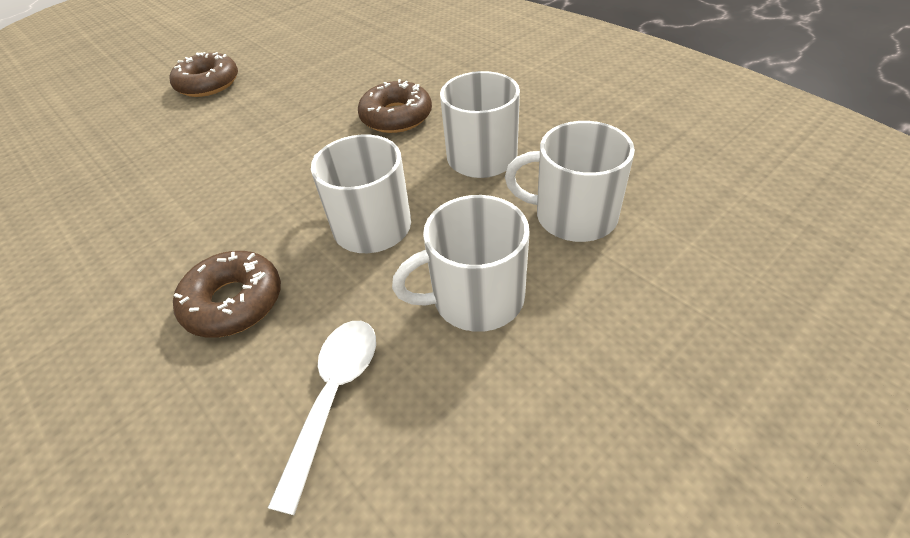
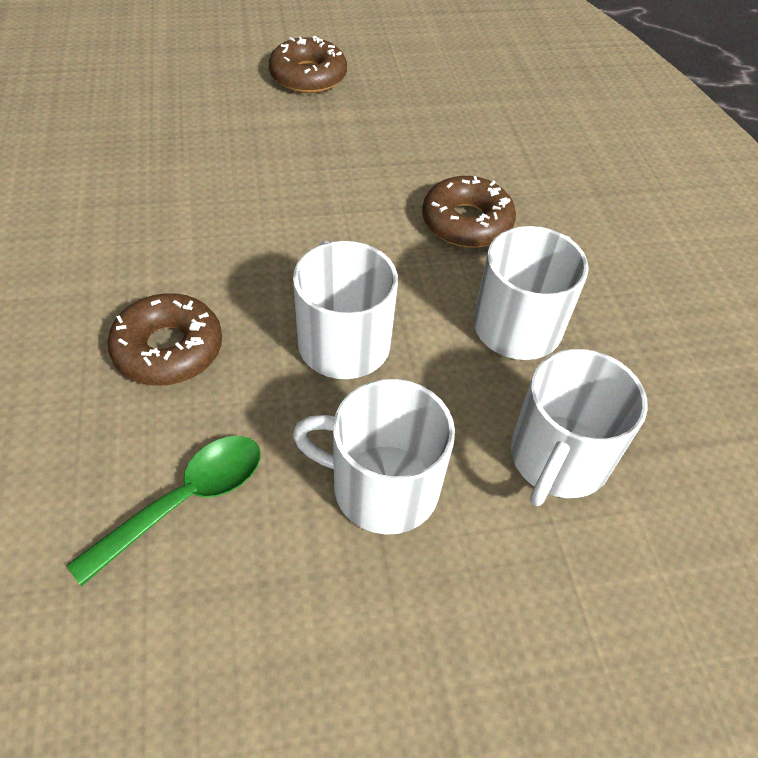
camera: 25 degrees right, 5 degrees up
(333, 397) = (185, 501): white spoon -> green spoon
(573, 216) = (558, 458): white mug -> white mug turned 105 degrees counterclockwise

